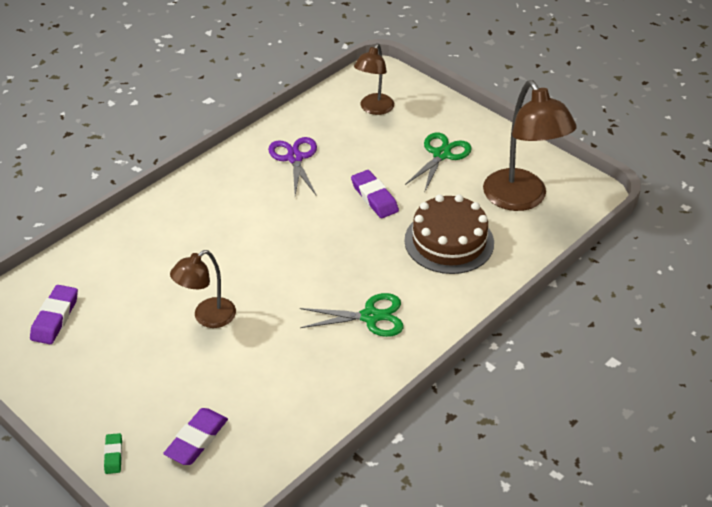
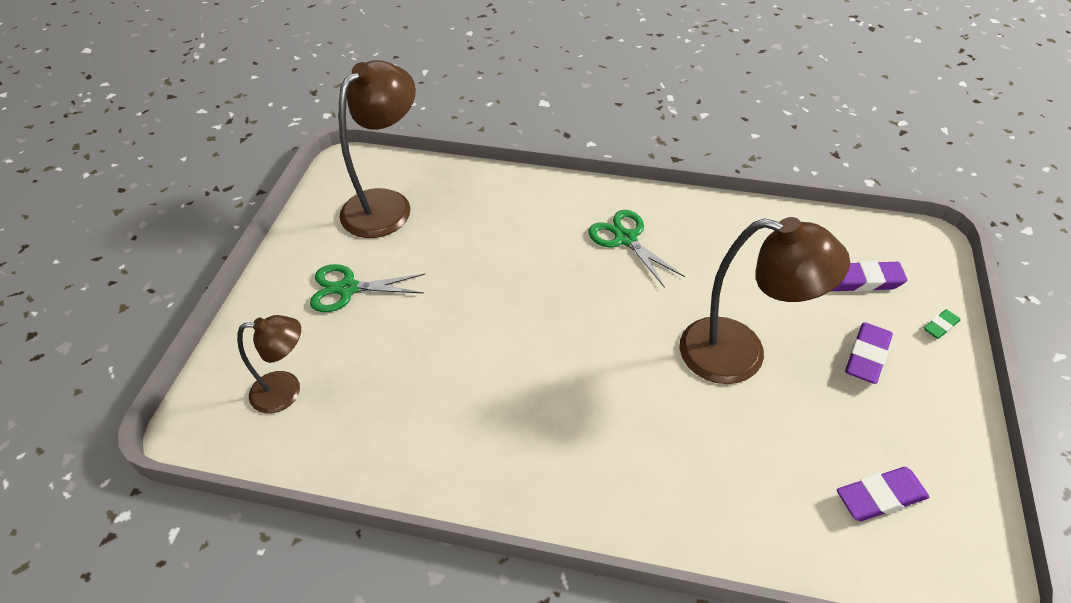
camera: 120 degrees left, 5 degrees up
(207, 317) = (740, 354): brown lamp -> brown lamp, size x1.70
(295, 158) = (437, 421): purple scissors -> none
(374, 197) = (459, 311): purple eraser -> purple eraser (867, 356)
(449, 241) = (485, 229): brown cake -> none

